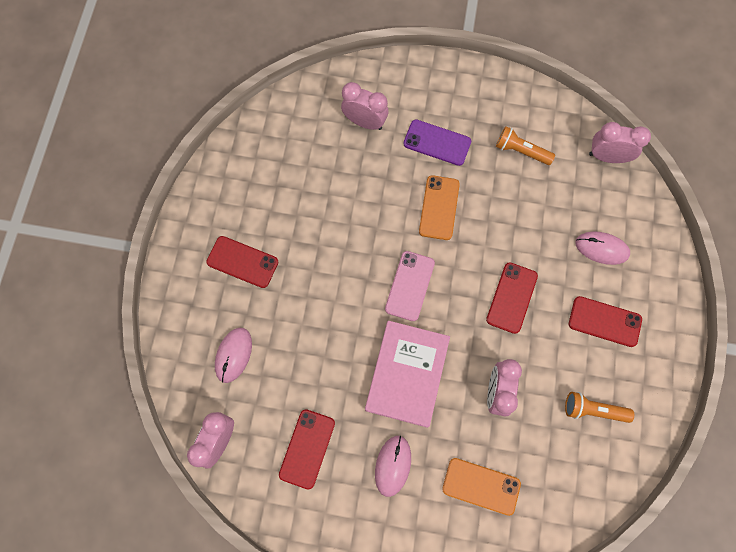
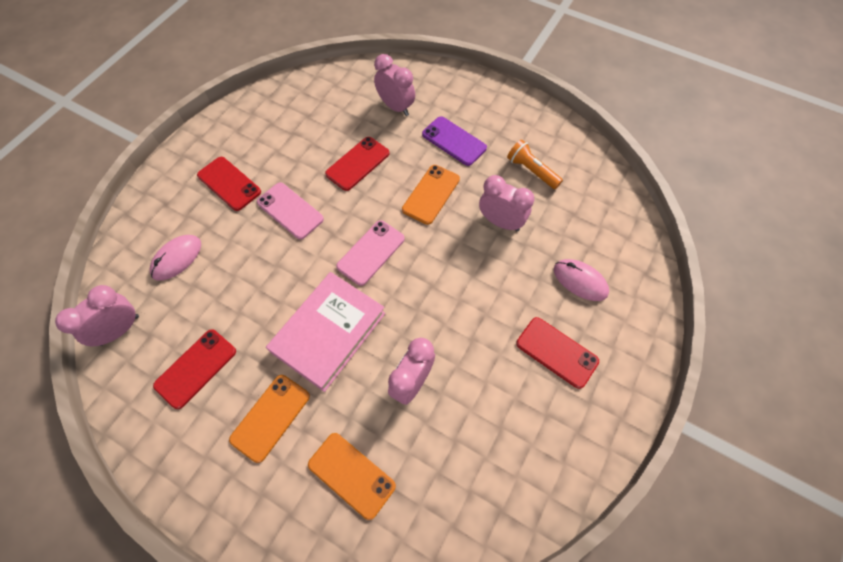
camera: 20 degrees right, 10 degrees down
(315, 270) = (290, 211): none -> pink phone
(393, 465) = (270, 417): pink mouse -> orange phone
(511, 297) = (467, 296): red phone -> red phone (357, 163)
(593, 410) = (509, 439): orange flashlight -> none
(607, 157) = (617, 200): pink clock -> pink clock (500, 222)

